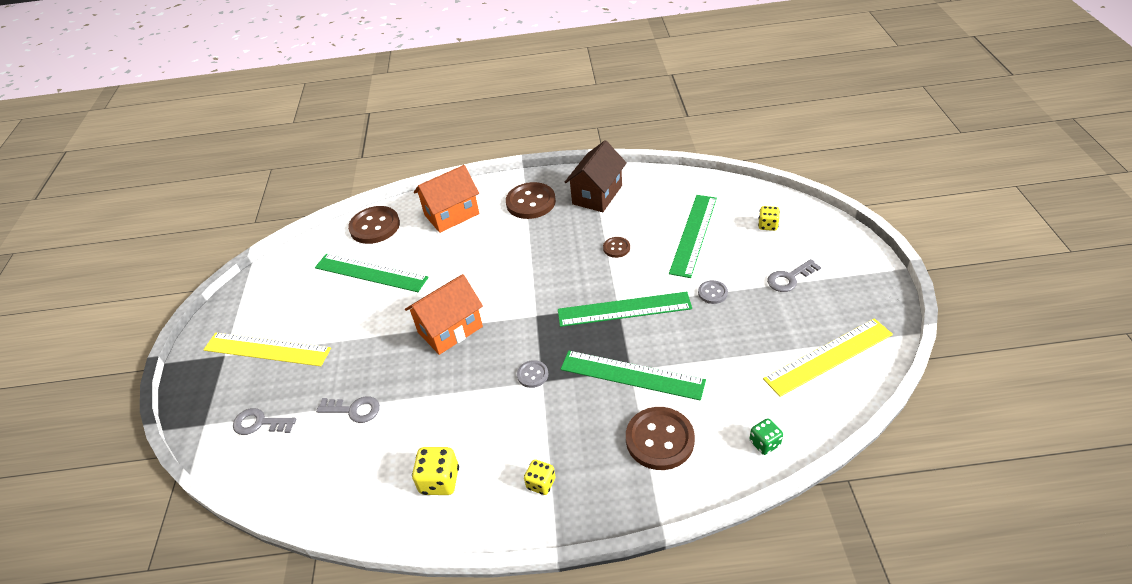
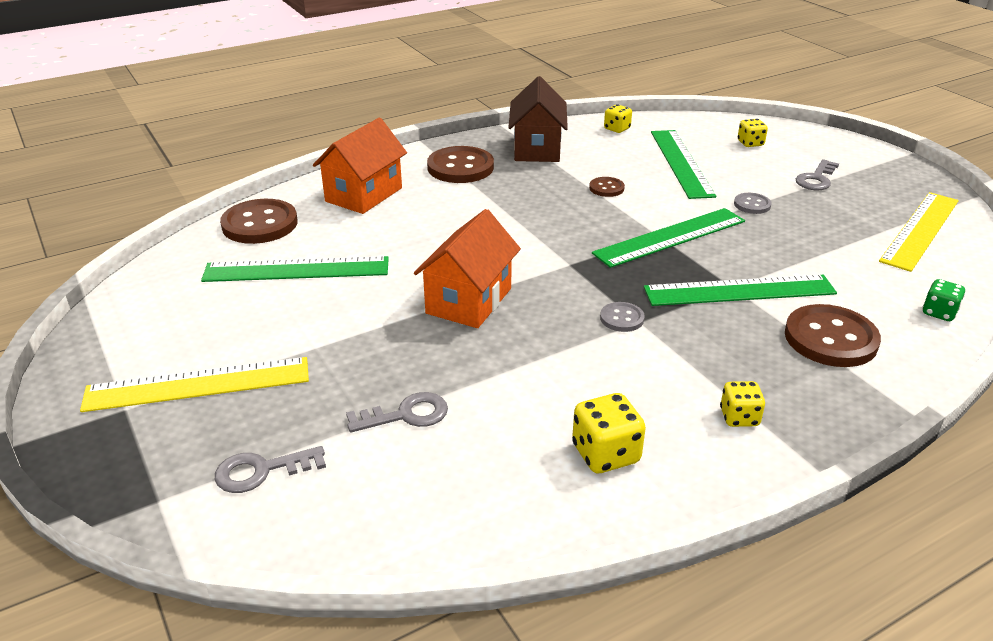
camera: 30 degrees left, 10 degrees down
(673, 186) = (617, 129): none -> yellow dice

